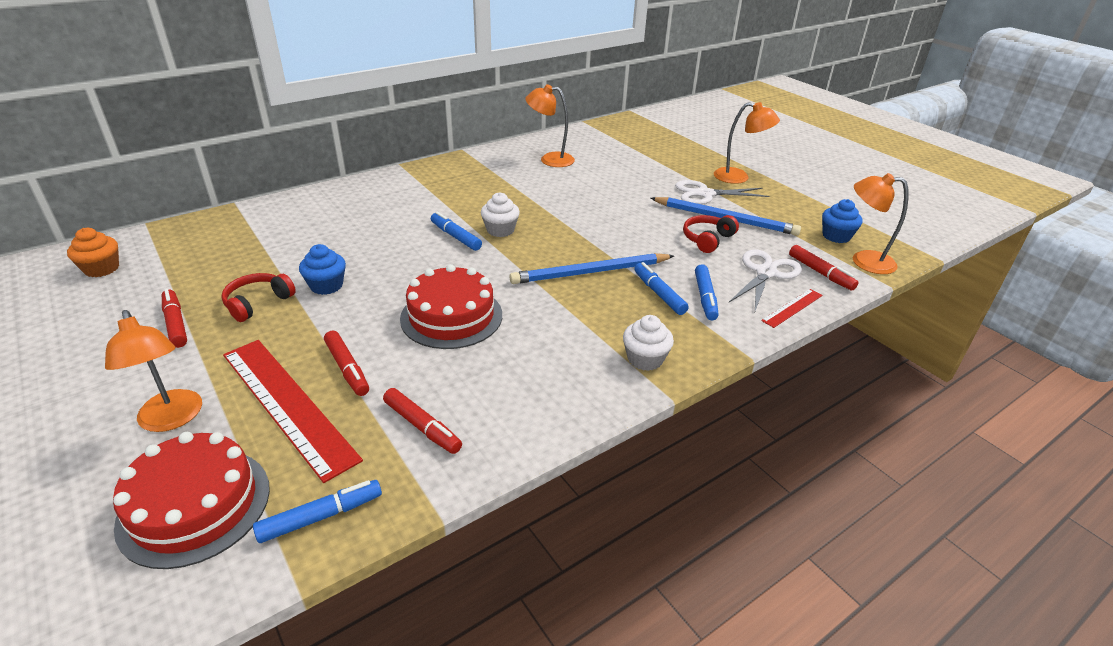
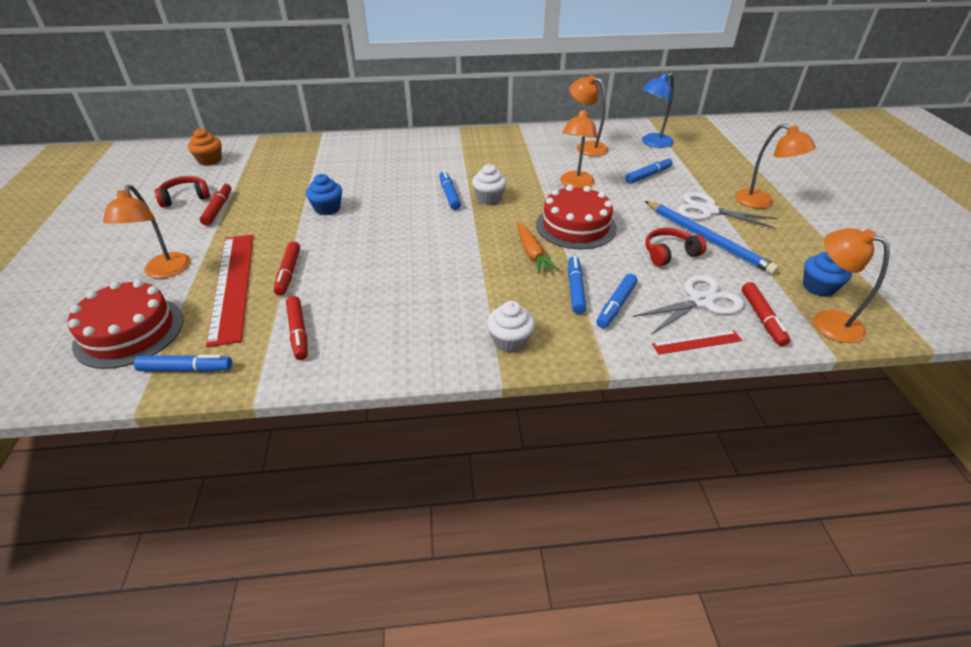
camera: 30 degrees right, 5 degrees up
(258, 303) = (275, 209): red headphones -> red headphones (185, 197)
(451, 316) = (390, 257): red cake -> red cake (576, 226)
(572, 197) = (575, 184): none -> orange lamp
(591, 272) = (532, 253): blue pencil -> orange carrot
(607, 143) = (652, 143): none -> blue lamp
(629, 174) = (648, 175): none -> blue marker

